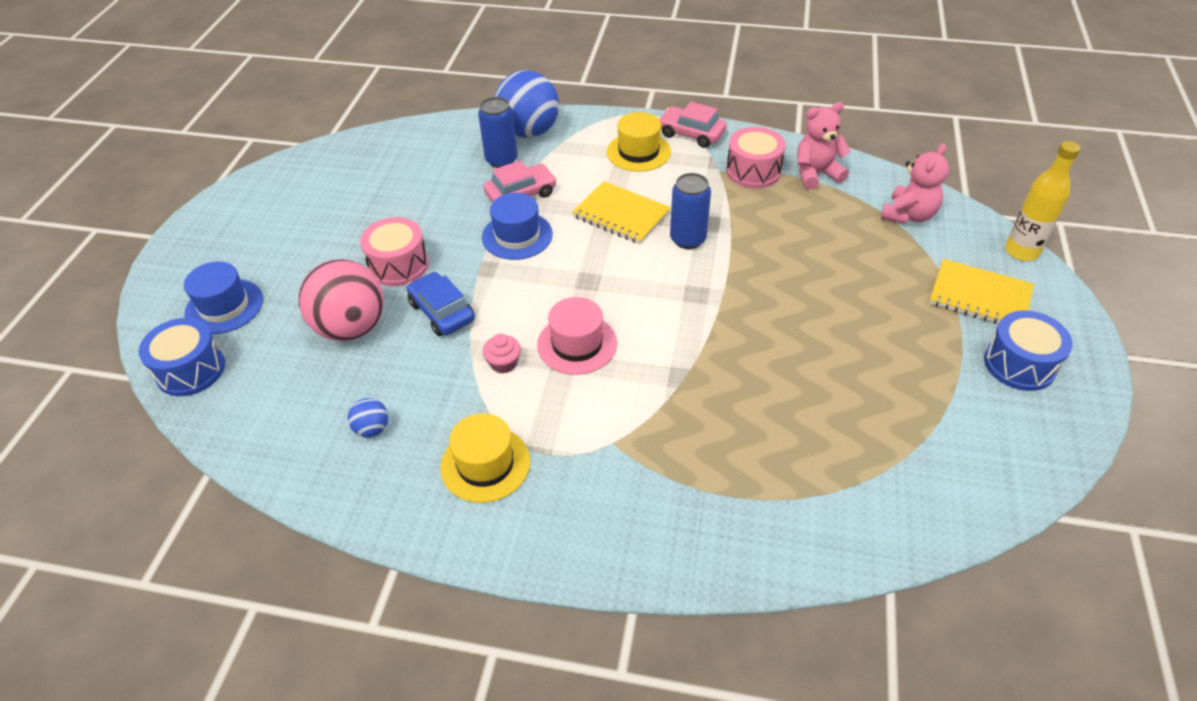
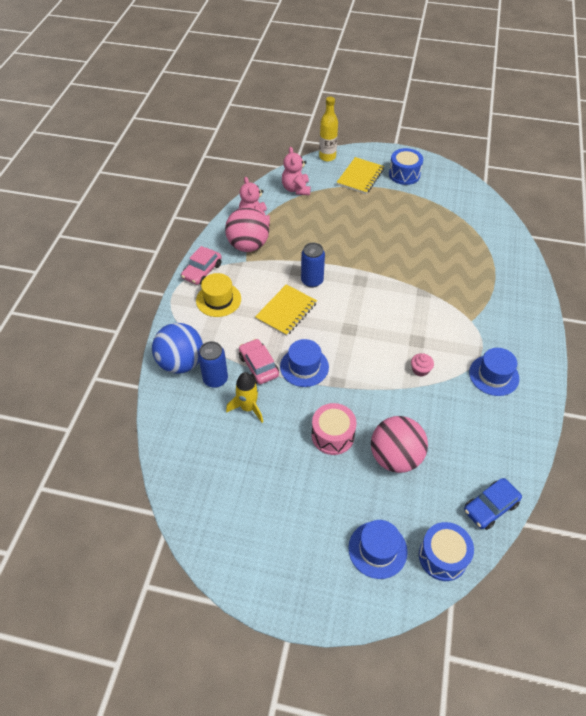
camera: 90 degrees left, 5 degrees up
(372, 429) = (478, 433): blue ball -> none
(442, 312) = (378, 405): blue car -> blue car (490, 507)
(454, 189) = (248, 408): none -> yellow rocket
(485, 464) = (494, 375): yellow hat -> blue hat
(577, 344) = (402, 335): pink hat -> none
(753, 171) = (248, 245): pink drum -> pink ball
(908, 215) = (296, 189): pink teddy bear -> pink teddy bear turned 135 degrees counterclockwise

